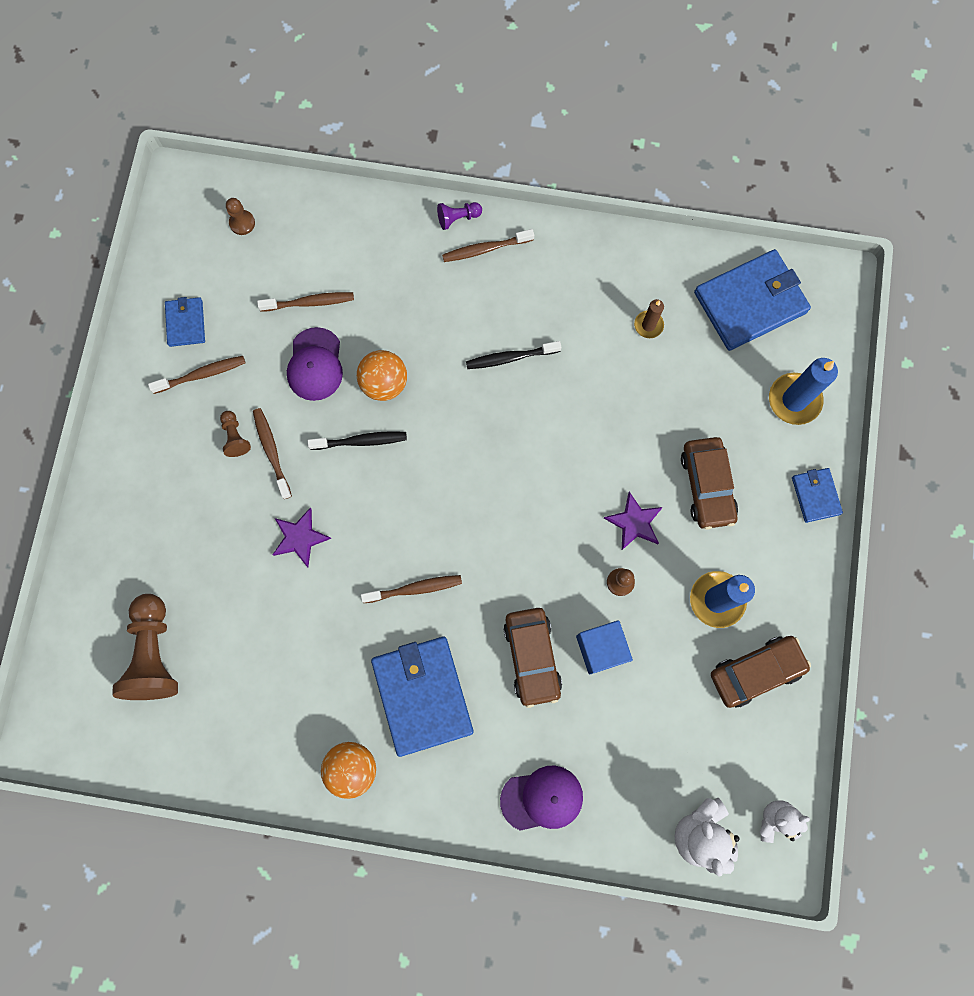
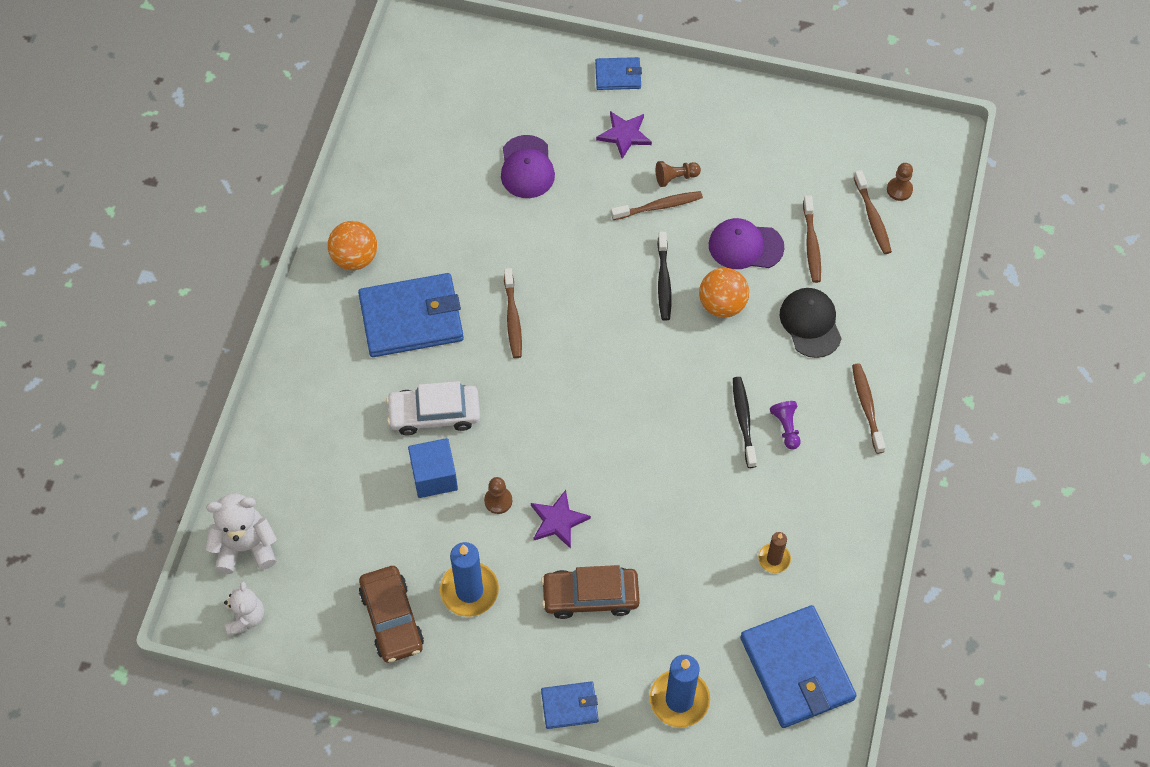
camera: 95 degrees right, 15 degrees down
(154, 654) = (478, 111): brown pawn -> none
(186, 323) = (794, 140): blue wallet -> blue wallet (618, 75)
(202, 374) = (740, 152): brown toothbrush -> brown toothbrush (872, 217)
(300, 538) = (572, 226): purple star -> purple star (624, 135)
(399, 301) = (810, 323): none -> black cap
(458, 218) = (903, 383): purple pawn -> purple pawn (786, 428)
(532, 657) = (434, 414): brown car -> white car
(542, 798) = (301, 411): purple cap -> purple cap (527, 167)

